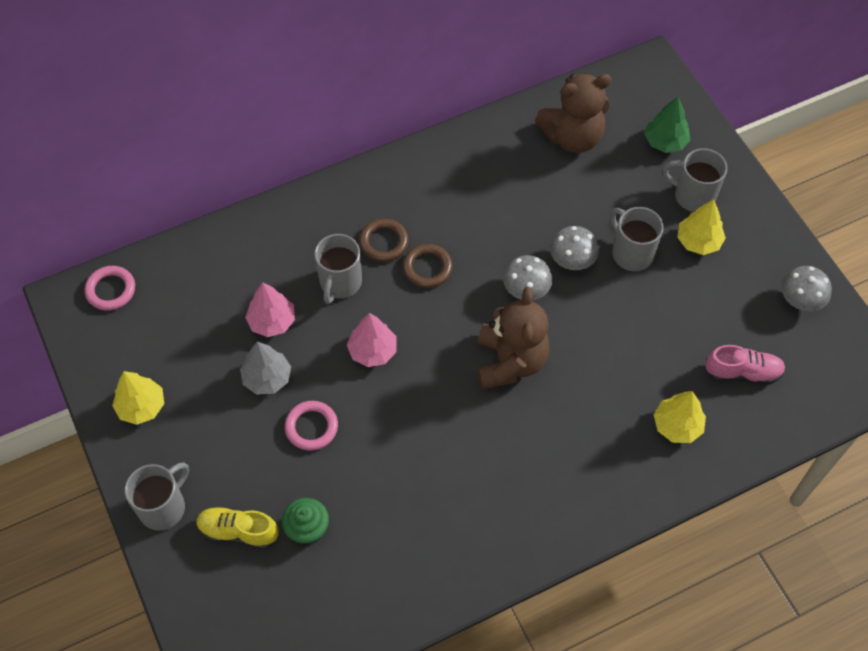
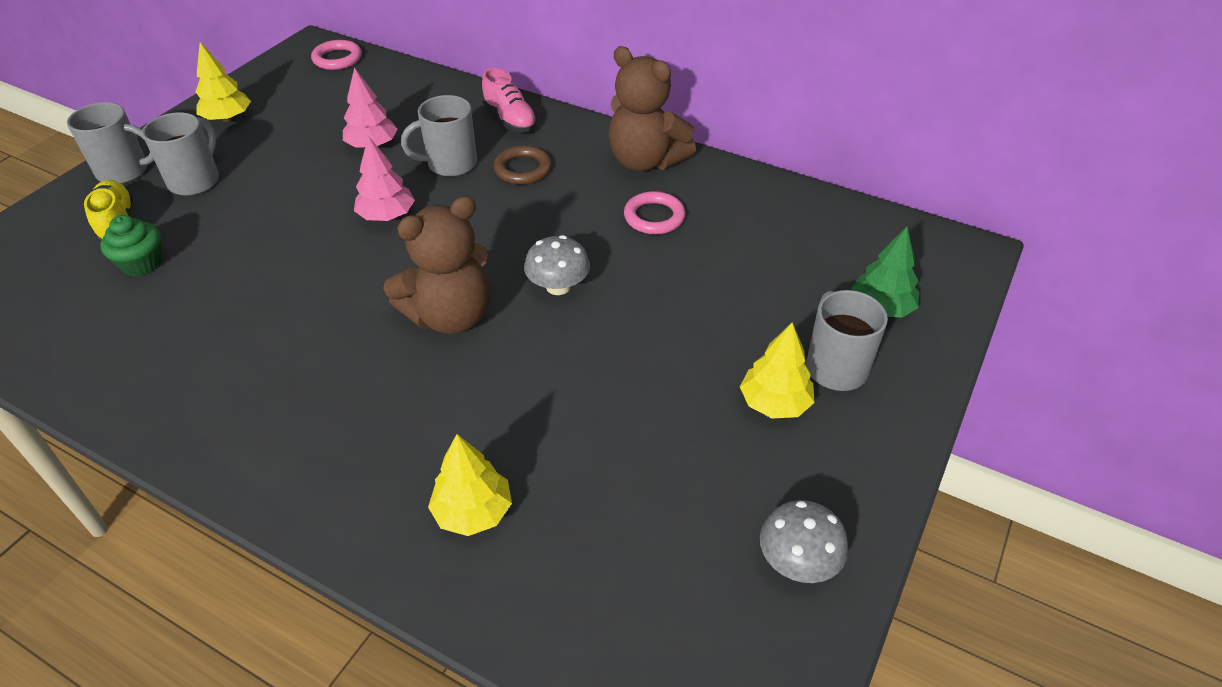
camera: 55 degrees right, 15 degrees down
(267, 378) = (306, 168): grey tree -> none
(311, 427) = (267, 216): pink ring -> pink ring (654, 217)
(427, 268) = (519, 208): brown ring -> none
(572, 137) = (794, 234): brown teddy bear -> brown teddy bear (645, 161)
(572, 260) = (632, 304): grey mushroom -> none
(631, 253) = (692, 349): grey mug -> grey mug (195, 181)
(742, 372) = (615, 547): pink shoe -> pink shoe (510, 119)

